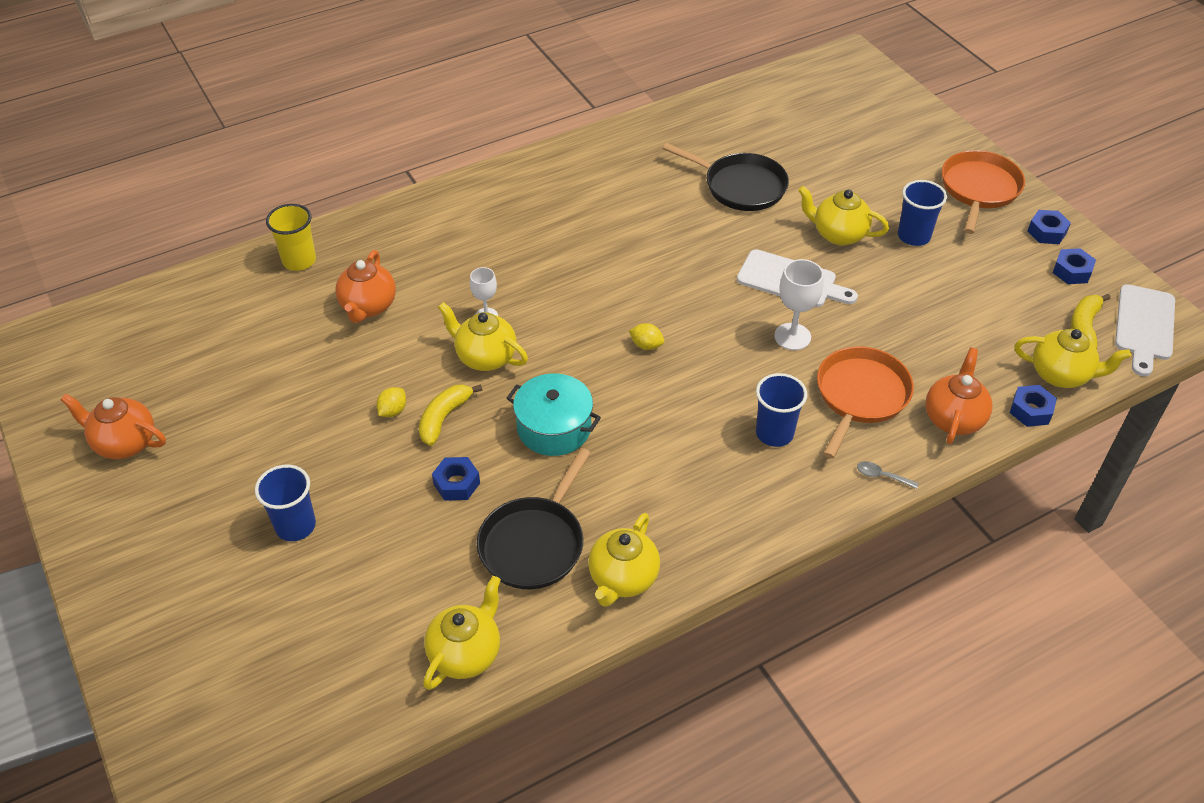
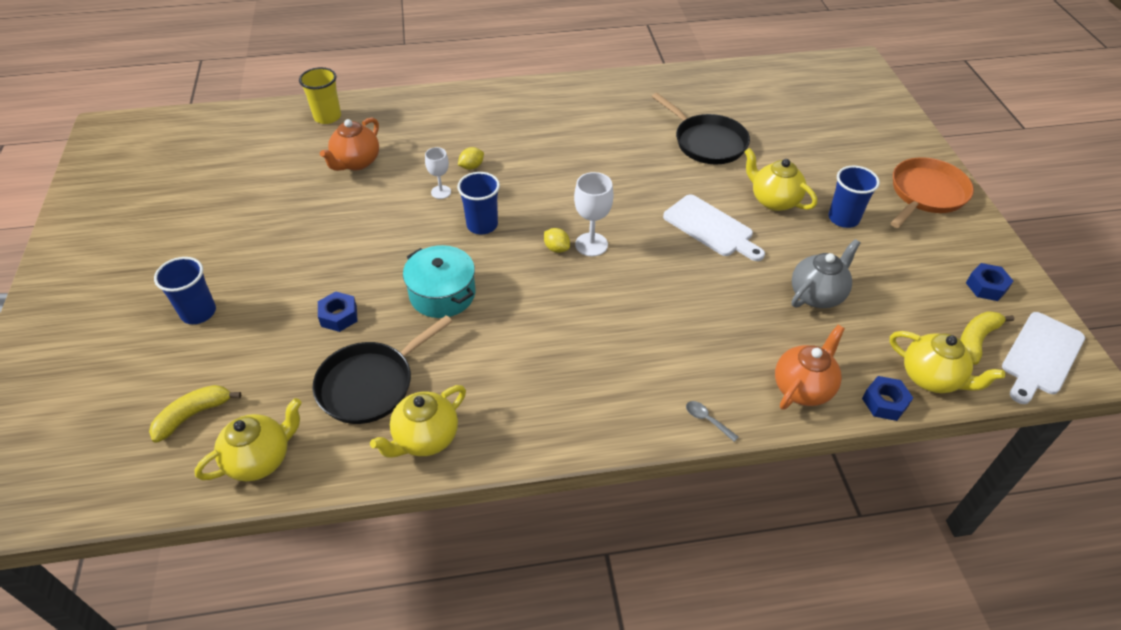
camera: 20 degrees right, 0 degrees up
(125, 443) = (122, 215): orange teapot -> none
(393, 411) = (325, 245): yellow lemon -> yellow lemon (471, 167)
(444, 418) = (361, 261): yellow banana -> yellow banana (193, 415)
(485, 357) = (421, 223): yellow teapot -> none
(774, 433) = (627, 352): blue cup -> blue cup (482, 225)
(792, 336) = (687, 275): white goblet -> white goblet (591, 244)
(860, 396) = (723, 342): orange pan -> none
(924, 323) = (817, 295): none -> grey teapot
(1047, 232) = (976, 246): blue nut -> none

